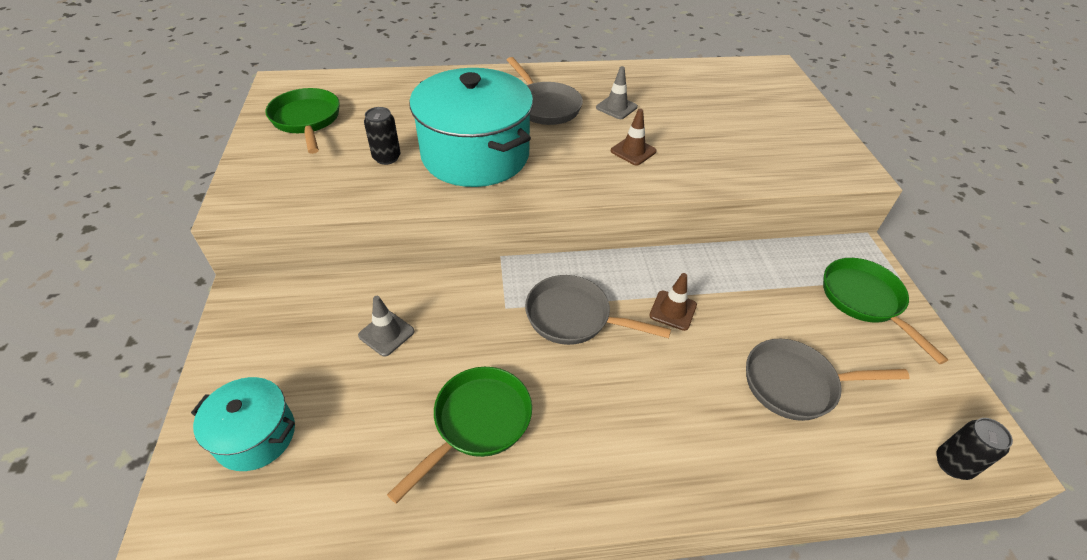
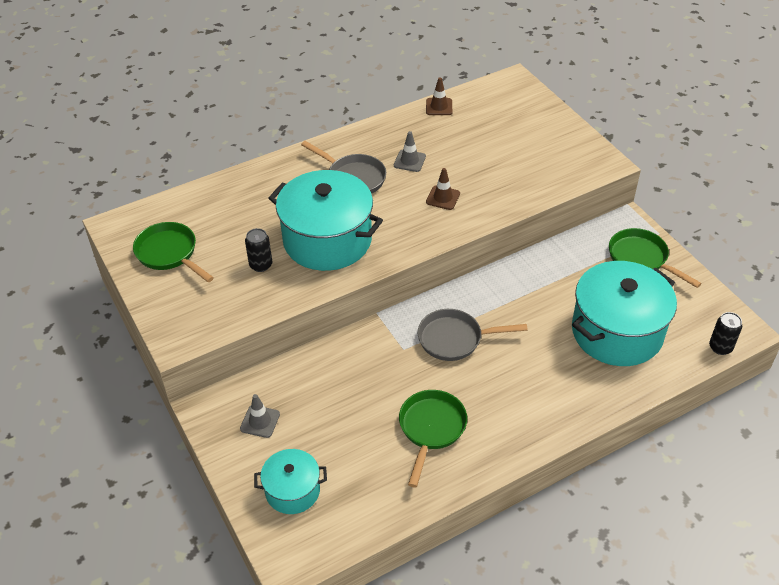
camera: 20 degrees left, 0 degrees up
(386, 333) = (332, 397): grey traffic cone -> grey traffic cone (260, 421)
(673, 310) = (519, 310): brown traffic cone -> brown traffic cone (439, 107)
(796, 384) = (617, 332): grey pan -> turquoise pot

